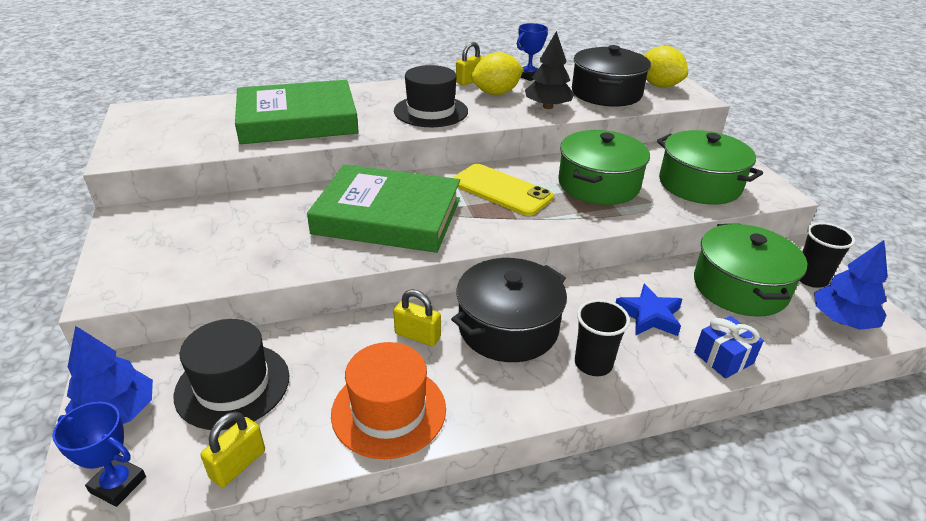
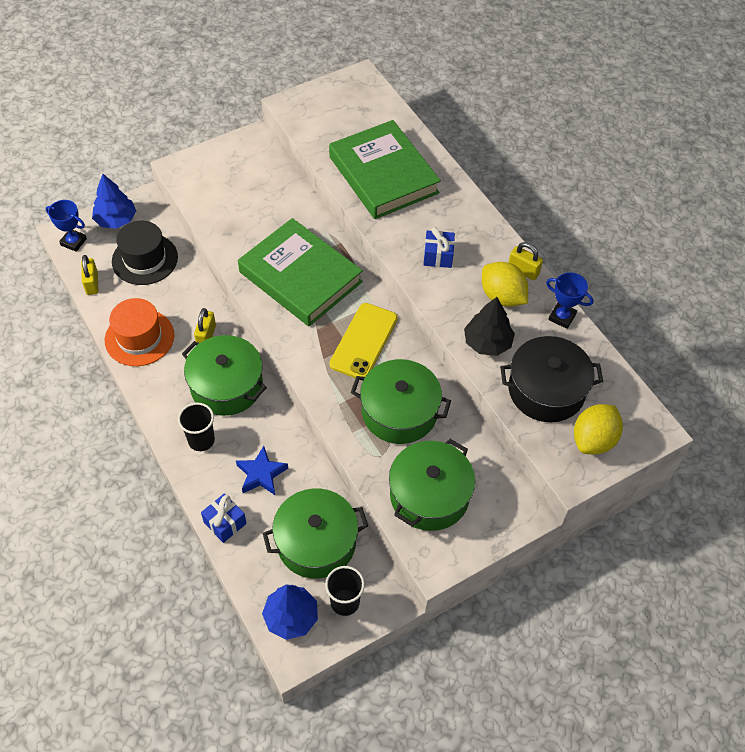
camera: 75 degrees right, 20 degrees up
(118, 484) = (73, 242): blue trophy -> blue trophy turned 75 degrees counterclockwise
(238, 464) = (92, 283): yellow padlock -> yellow padlock turned 60 degrees clockwise
(388, 216) = (300, 277): green book -> green book turned 45 degrees counterclockwise
(431, 111) = (438, 256): black hat -> blue gift
(508, 327) = (226, 385): black pot -> green pot

